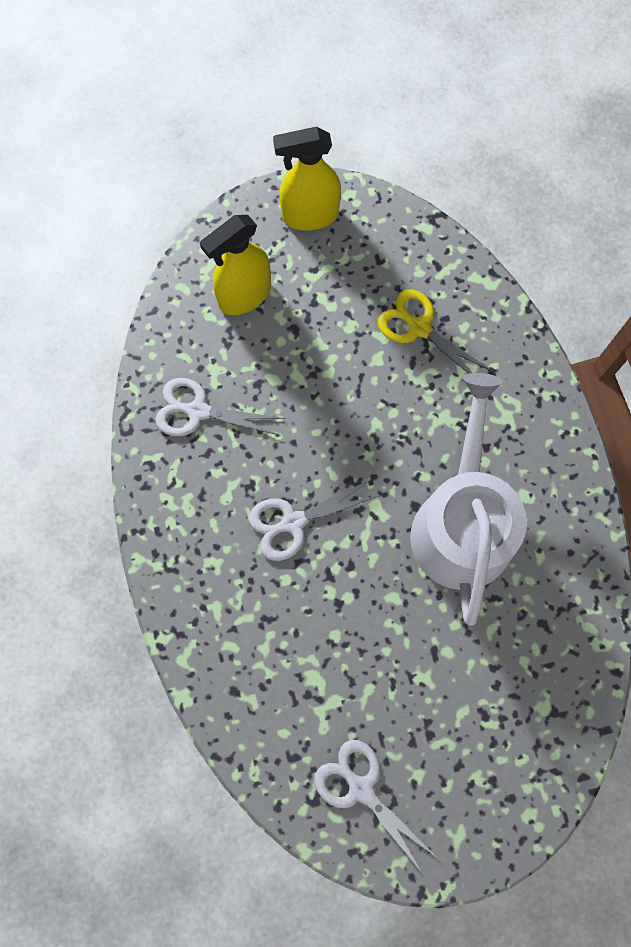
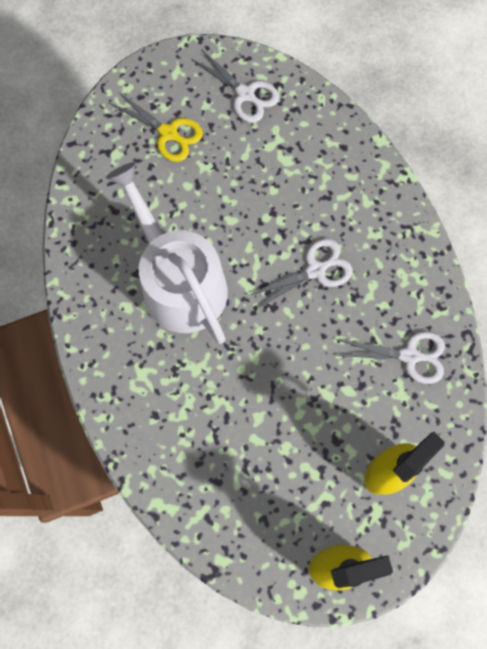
camera: 175 degrees right, 0 degrees up
(419, 328) = (222, 452): yellow scissors -> yellow scissors (168, 133)
(462, 522) = (179, 281): white watering can -> white watering can turned 150 degrees clockwise

